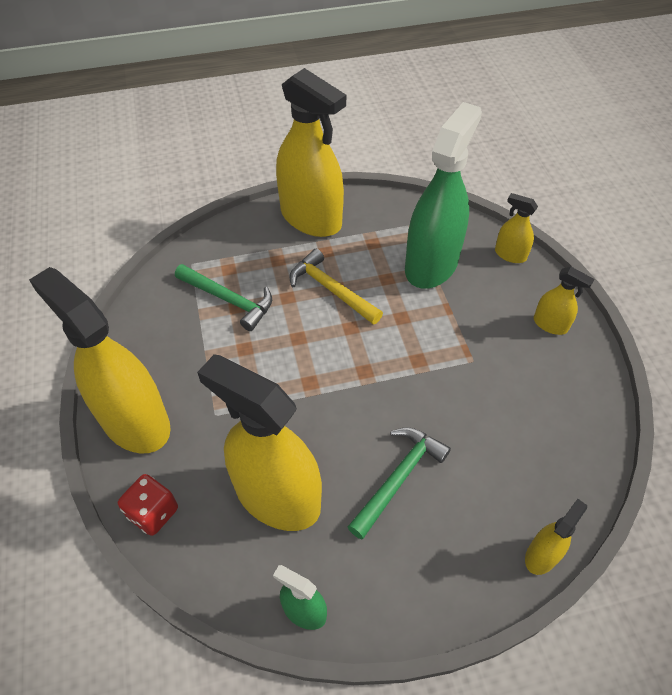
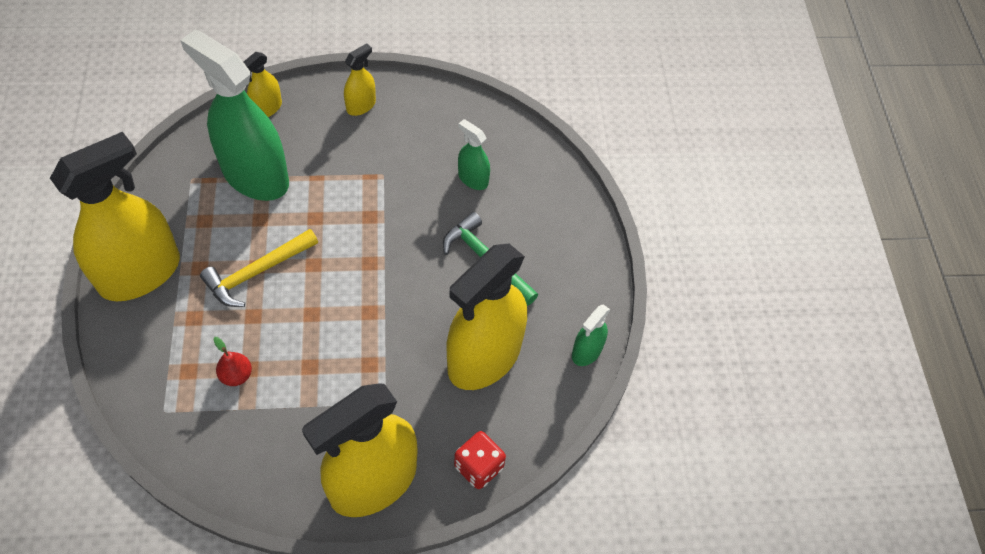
camera: 85 degrees left, 5 degrees up
(228, 300) = (236, 375): green hammer -> red pear
(501, 445) = (473, 179): none -> green spray bottle
(541, 555) = (569, 181): yellow spray bottle -> none

